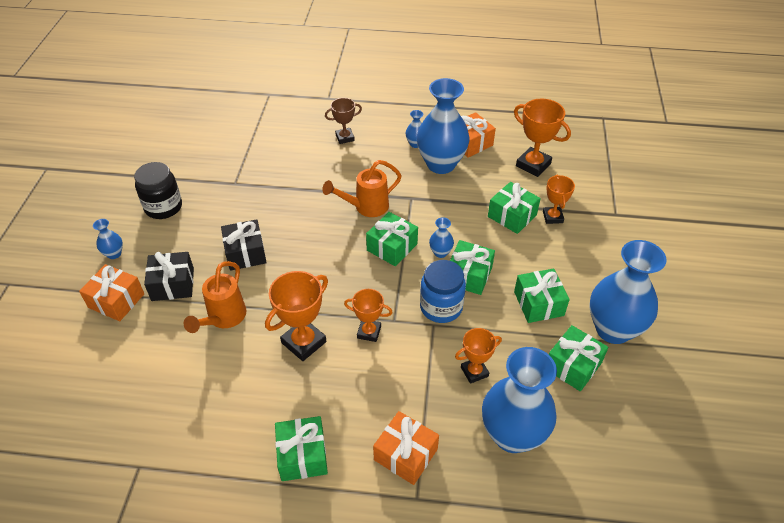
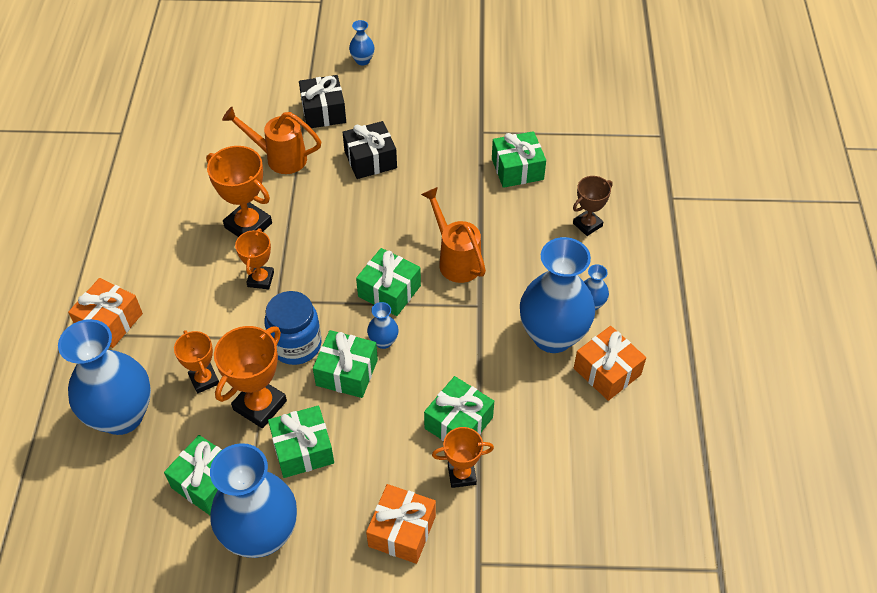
camera: 85 degrees right, 5 degrees up
(116, 301) = (301, 76): orange gift -> orange gift (402, 531)
(163, 207) = (434, 81): black jar -> none
(302, 455) = (118, 241): green gift -> green gift (517, 169)
(345, 138) = (587, 224): brown trophy -> brown trophy turned 75 degrees clockwise
(533, 165) = (572, 454): orange trophy -> orange trophy (260, 405)

